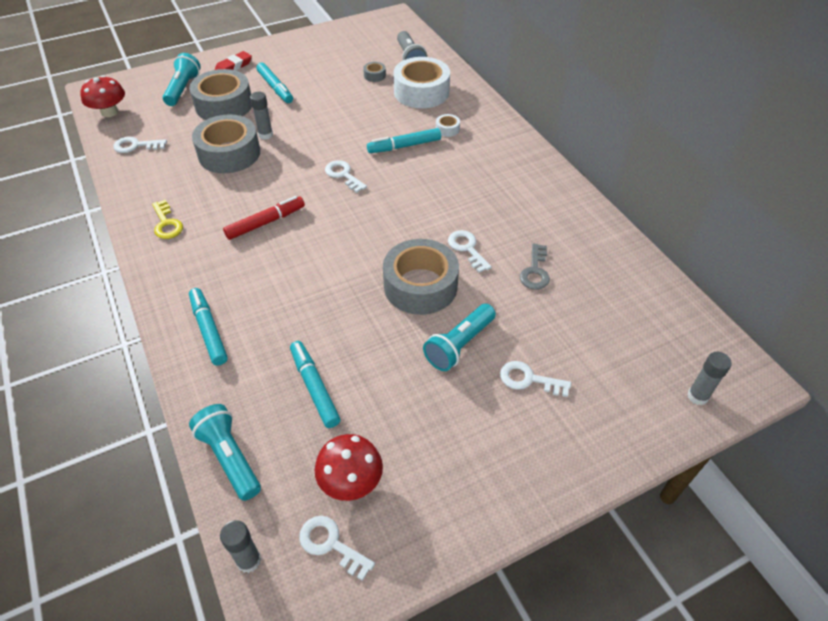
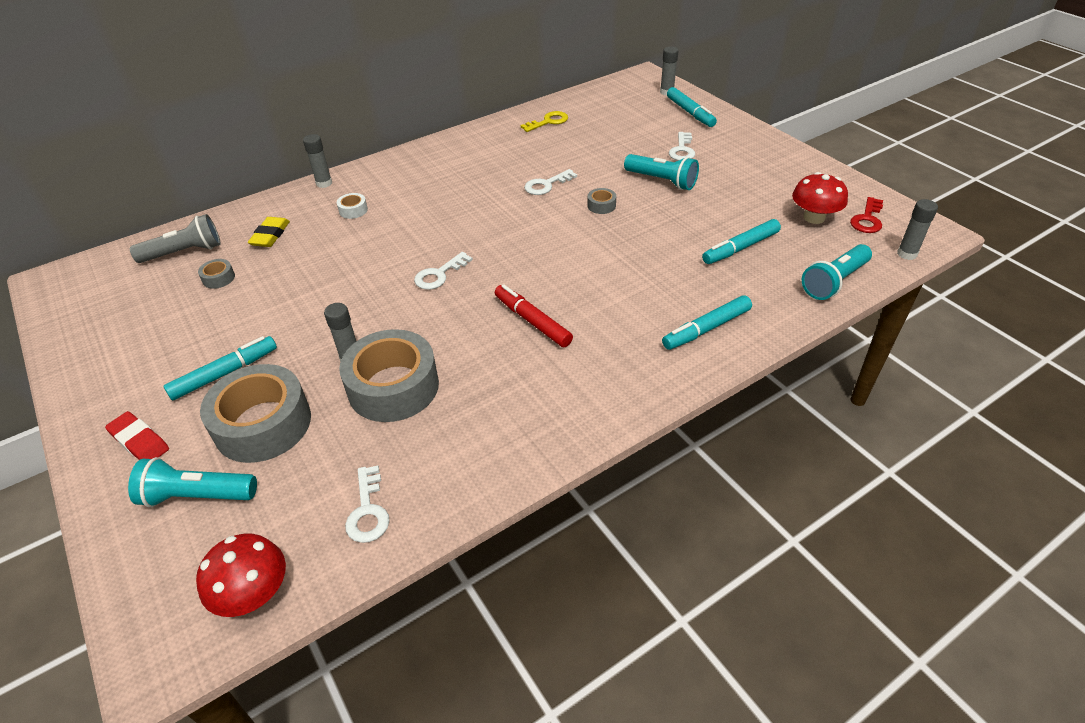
camera: 95 degrees left, 5 degrees down
(167, 224) = (550, 413): yellow key -> yellow key (548, 122)
(330, 544) = (867, 219): white key -> red key
(404, 146) = (384, 236): turquoise marker -> turquoise marker (690, 113)
(420, 286) = (601, 205): grey tape -> grey tape, size x0.41
(421, 92) = (270, 235): white tape -> yellow eraser
(493, 112) = (324, 183): none -> grey glue stick
(535, 271) = (567, 151): grey key -> none

